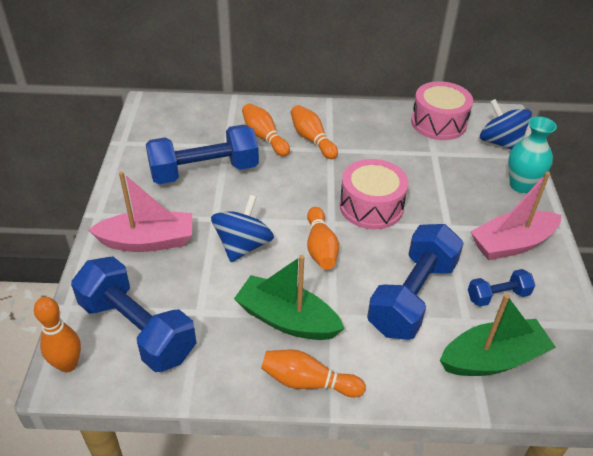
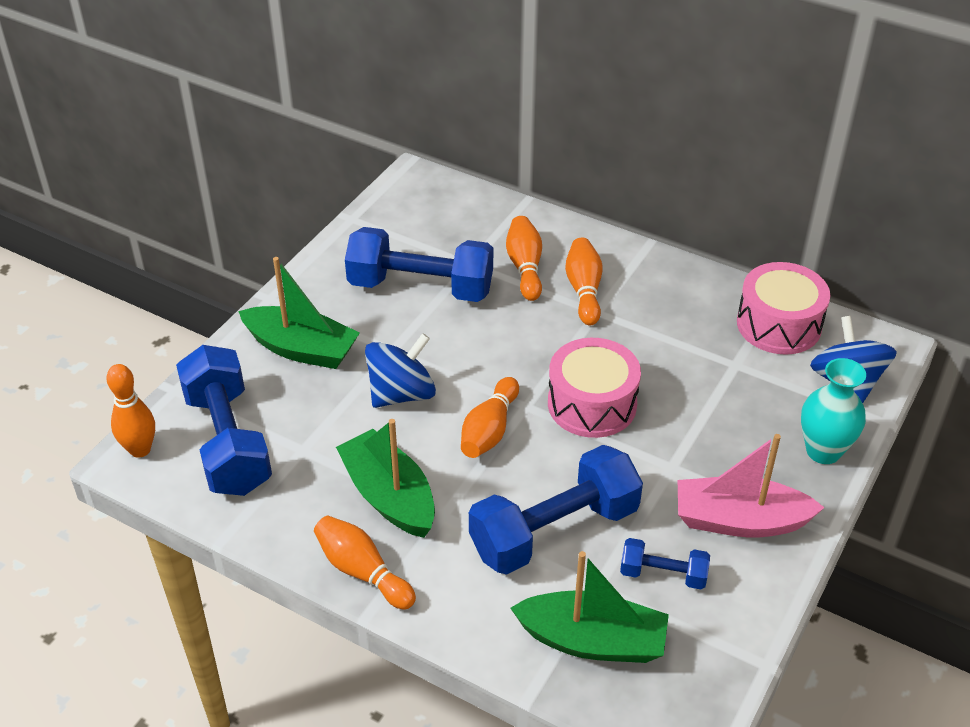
camera: 30 degrees right, 0 degrees up
(148, 241) = (301, 349): pink boat -> green boat

